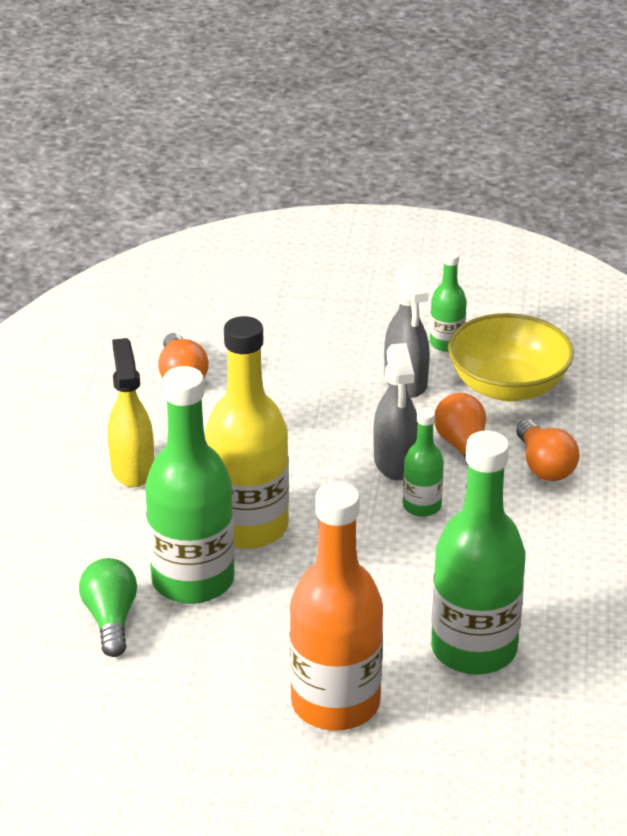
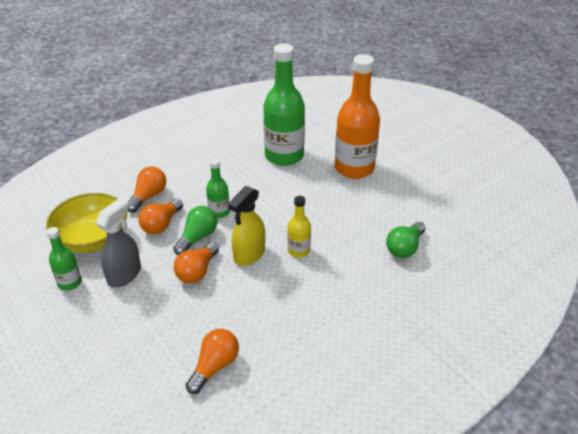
camera: 135 degrees left, 5 degrees up
(132, 469) = (313, 320): yellow spray bottle -> yellow spray bottle (249, 254)
(193, 580) = (351, 242): green bottle -> none
(248, 527) = (299, 250): yellow bottle -> yellow bottle, size x0.49
(333, 432) = (197, 271): none -> orange light bulb
(395, 463) = (197, 237): grey spray bottle -> green light bulb

